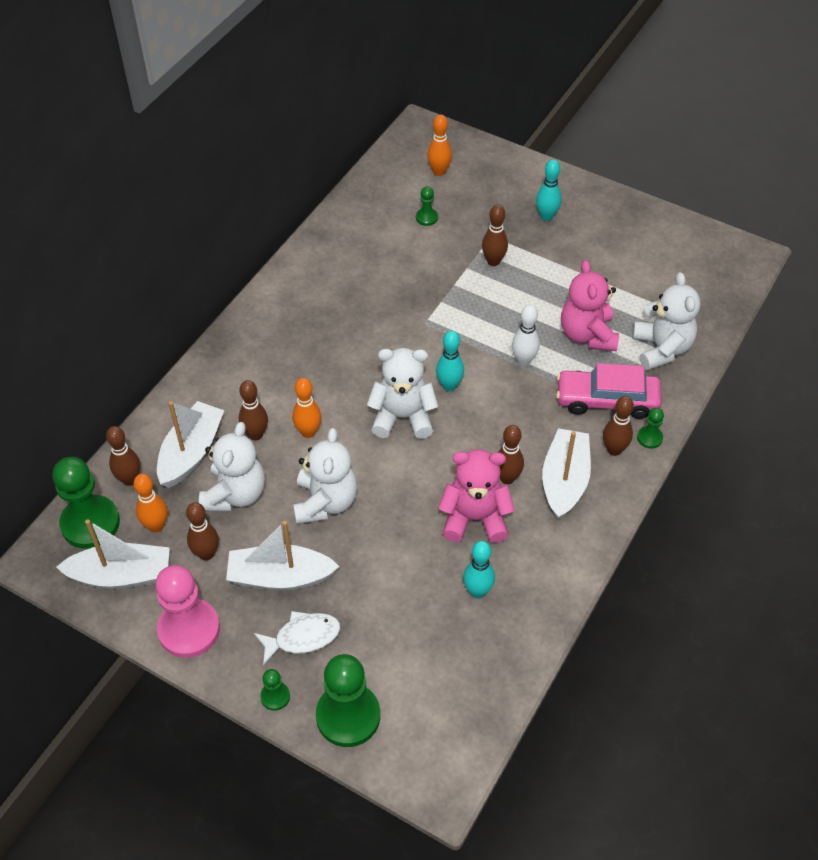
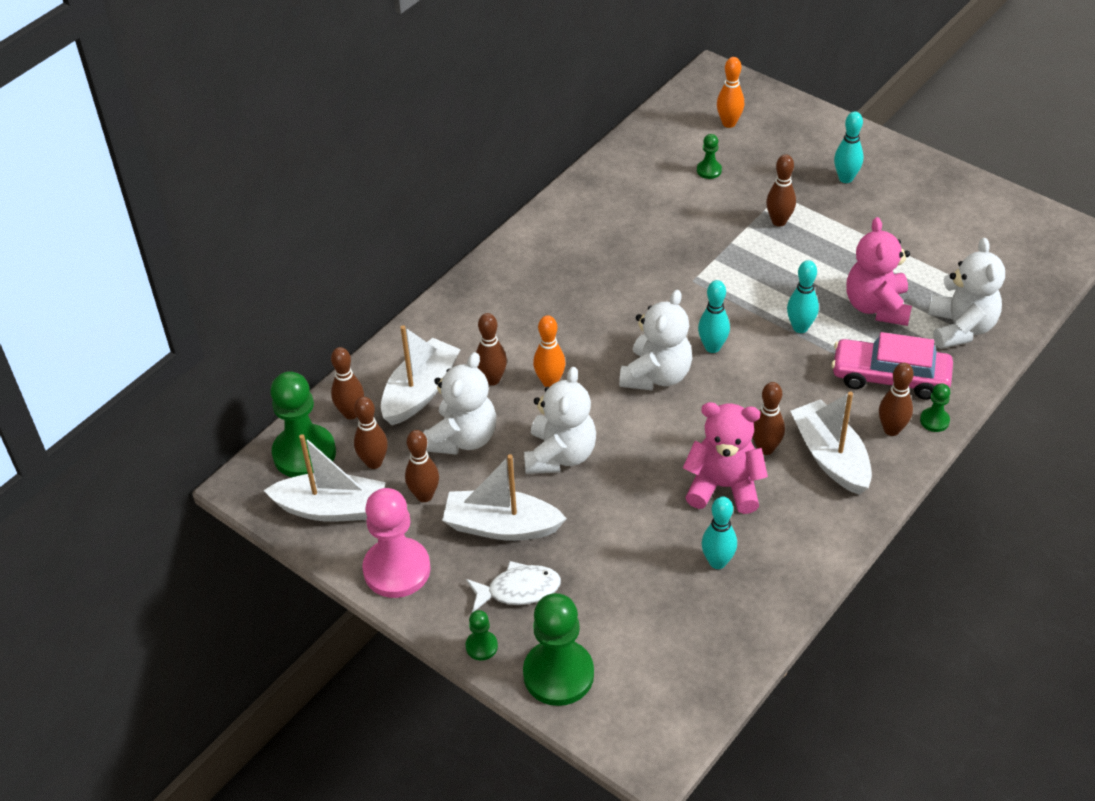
camera: 10 degrees right, 5 degrees down
(156, 526) = (374, 462): orange bowling pin -> brown bowling pin
(403, 417) = (656, 375): white teddy bear -> white teddy bear turned 105 degrees clockwise
(523, 360) = (800, 327): white bowling pin -> turquoise bowling pin
(564, 480) = (830, 457): white boat -> white boat turned 45 degrees counterclockwise

